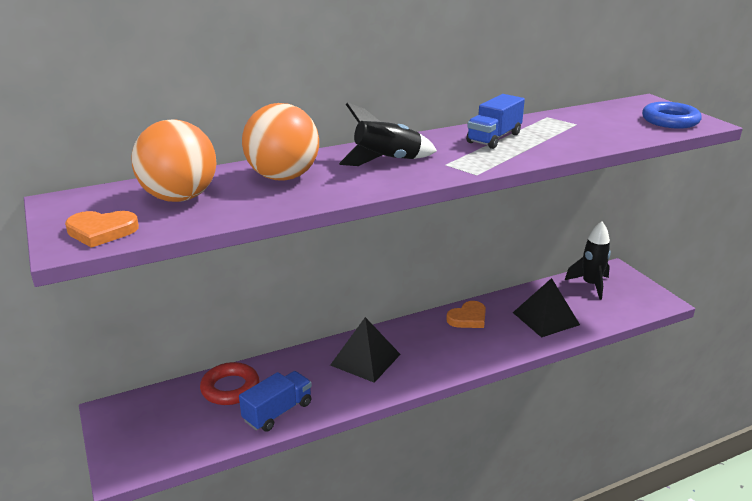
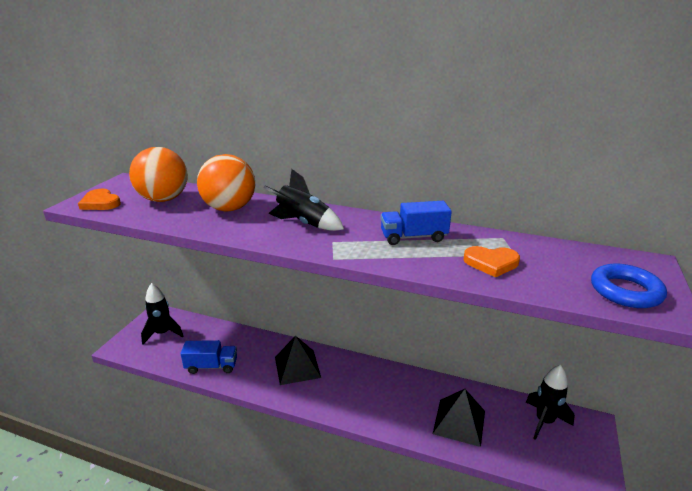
camera: 45 degrees right, 0 degrees up
(158, 422) = (163, 333): none -> black rocket
(230, 388) = (213, 337): red ring -> none
(468, 318) = (401, 382): orange heart -> orange heart (491, 263)

